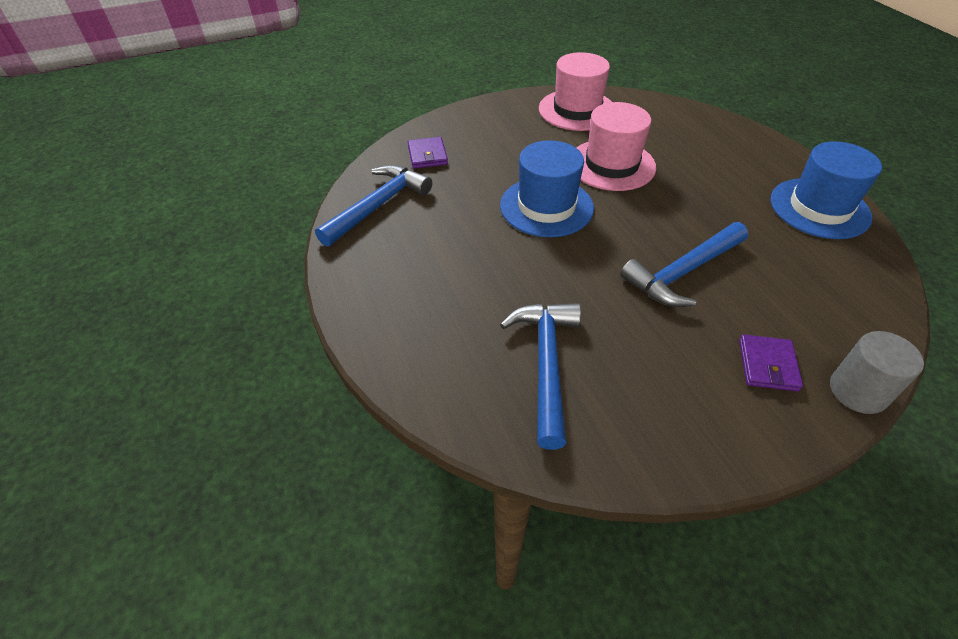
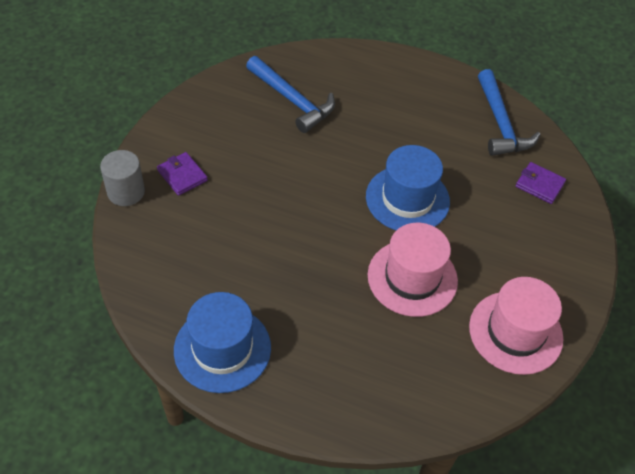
camera: 130 degrees right, 5 degrees up
(683, 272) = (274, 207): blue hammer -> none

